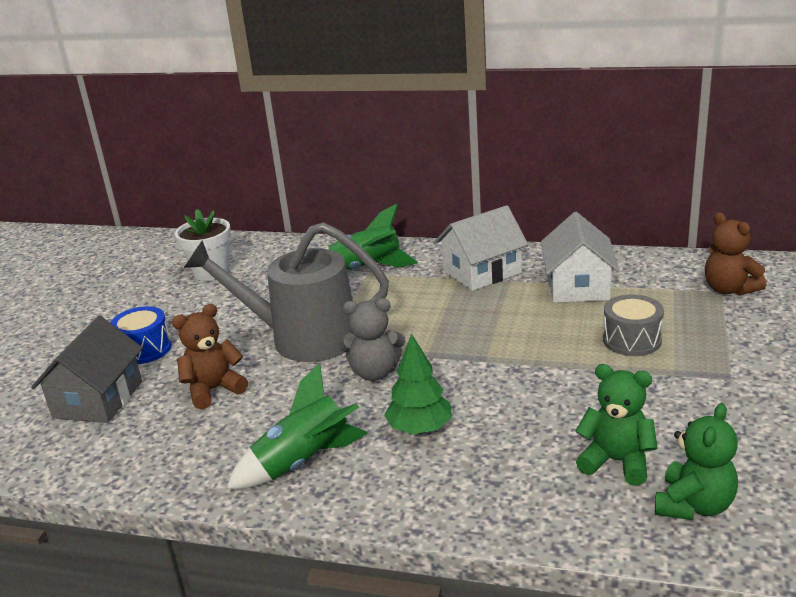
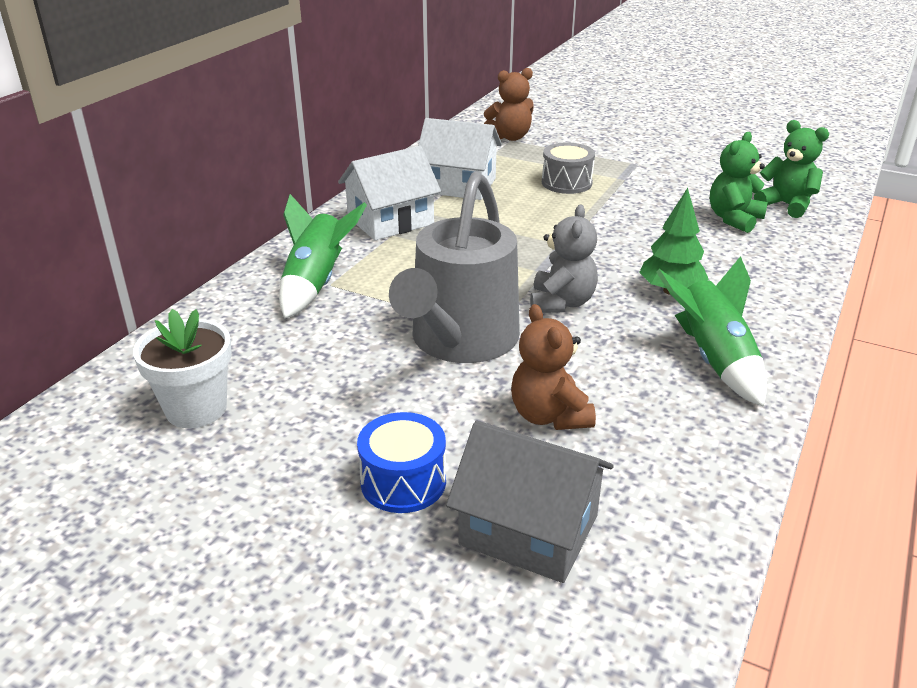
camera: 80 degrees left, 5 degrees up
(482, 272) = (390, 221): white house -> white house turned 75 degrees clockwise

